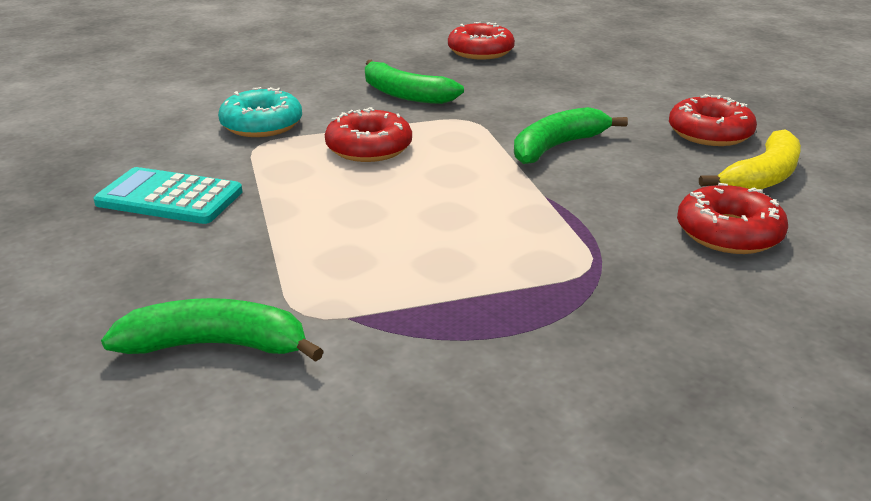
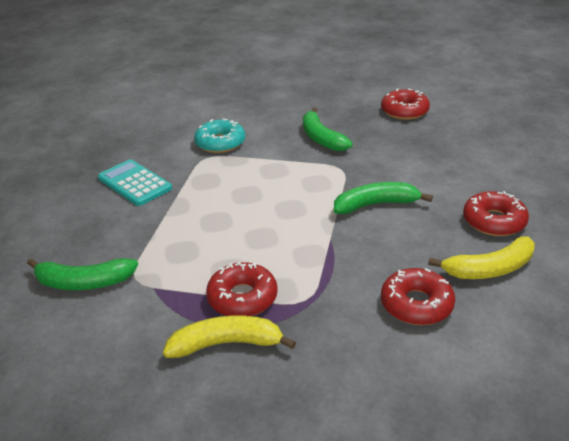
camera: 30 degrees right, 5 degrees up
(216, 345) = (84, 282): green banana -> green banana turned 150 degrees clockwise
(369, 148) = (263, 176): red donut -> red donut (242, 298)
(543, 351) = (226, 344): none -> yellow banana

